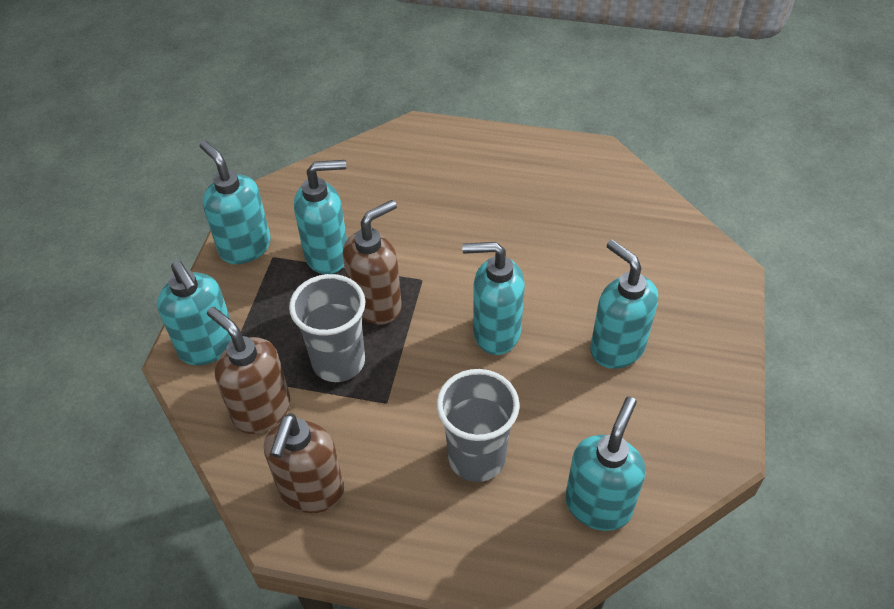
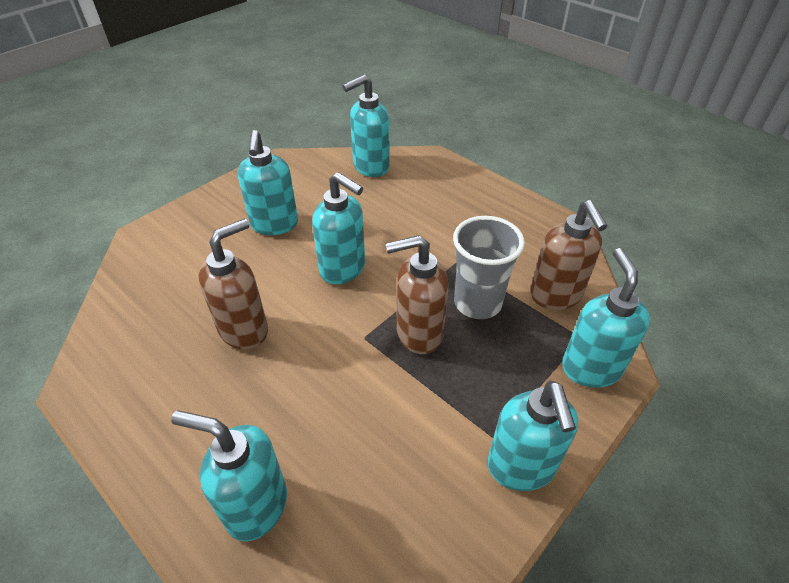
camera: 150 degrees left, 5 degrees down
(311, 491) = (537, 235): brown soap dispenser -> brown soap dispenser (244, 330)
(328, 255) = (434, 407): turquoise soap dispenser -> turquoise soap dispenser (255, 505)
(476, 457) = (419, 210): grey cup -> none

